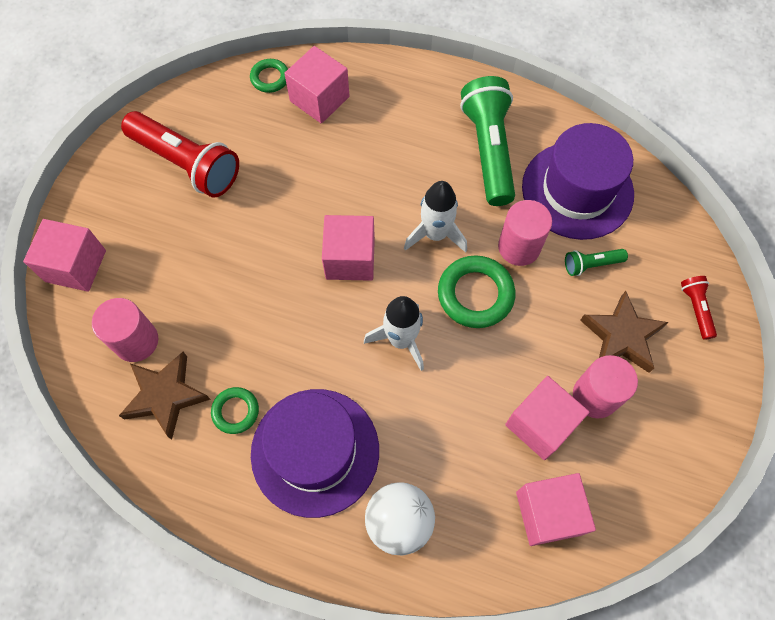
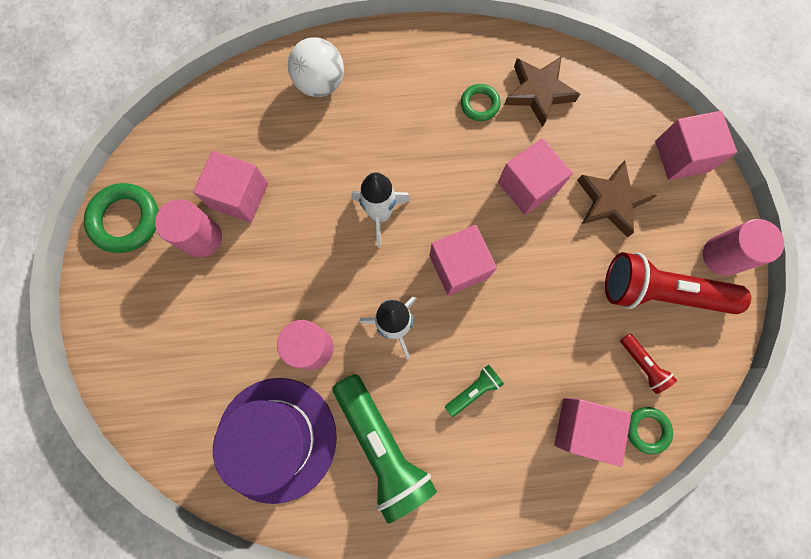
camera: 155 degrees right, 10 degrees up
(136, 341) = (589, 121): pink cylinder -> pink cylinder (722, 256)
(315, 451) = (404, 103): purple hat -> none
(475, 294) = (334, 282): green ring -> green ring (126, 220)
(548, 513) = (213, 134): pink cube -> pink cube (528, 186)
(591, 265) = (239, 360): green flashlight -> green flashlight (473, 390)
(621, 336) = (193, 301): brown star -> brown star (611, 201)
(695, 309) = (131, 358): red flashlight -> red flashlight (642, 364)

